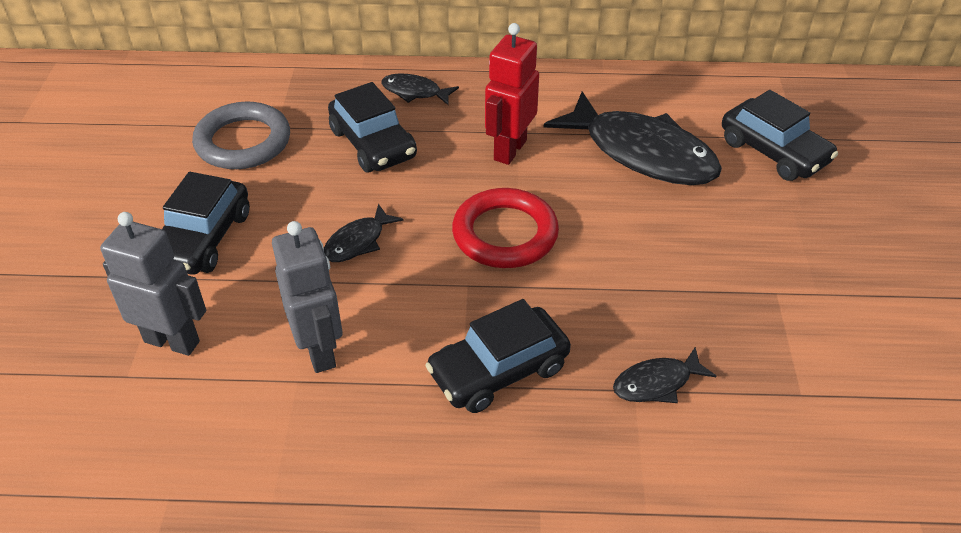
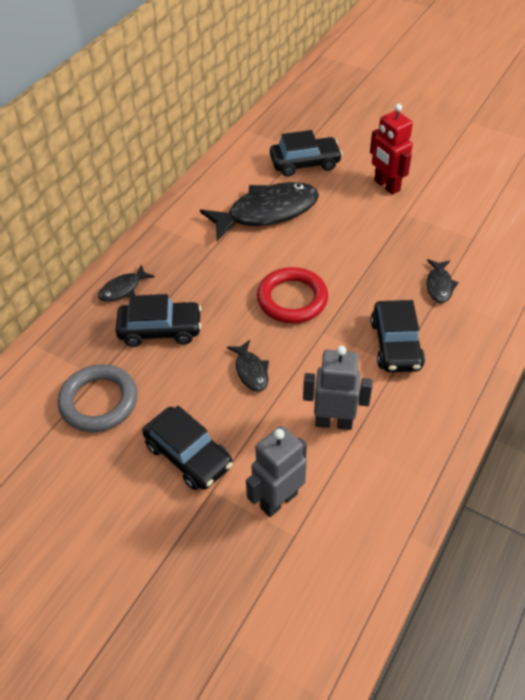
camera: 60 degrees left, 5 degrees up
(509, 150) = (219, 267): red robot -> red robot (386, 186)

